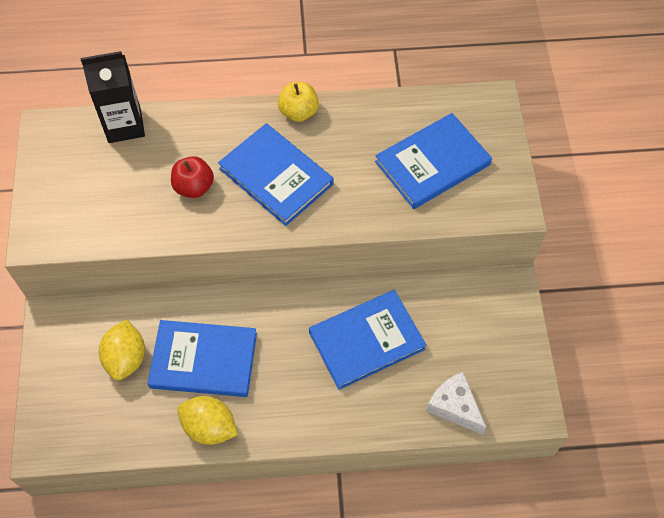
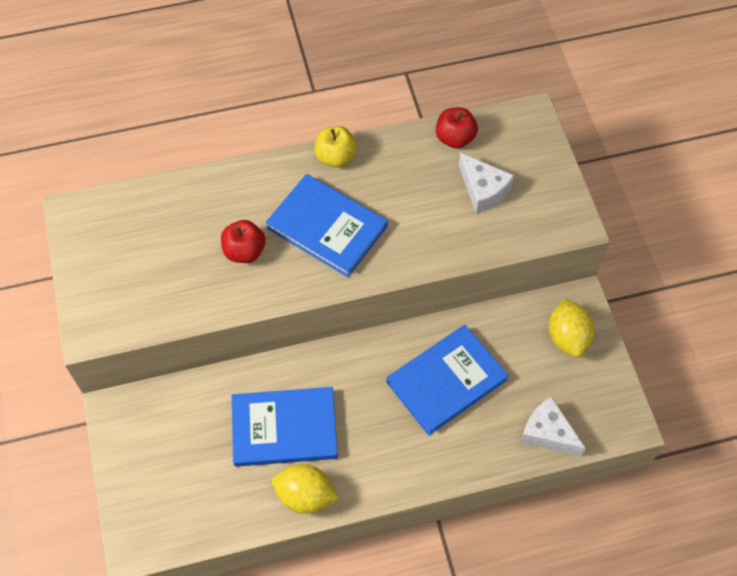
camera: 10 degrees left, 0 degrees up
(124, 125) = (157, 197): black carton -> none
(126, 358) = (203, 440): yellow lemon -> yellow lemon (567, 337)
(416, 111) = (455, 138): none -> red apple
(432, 163) = (483, 190): blue book -> white cheese

